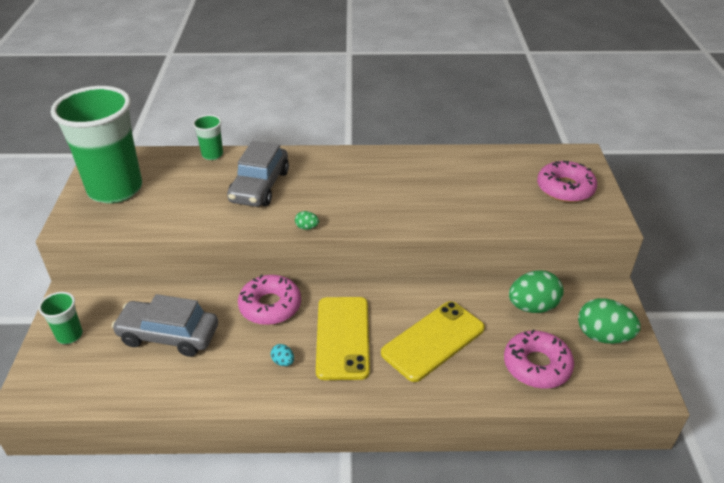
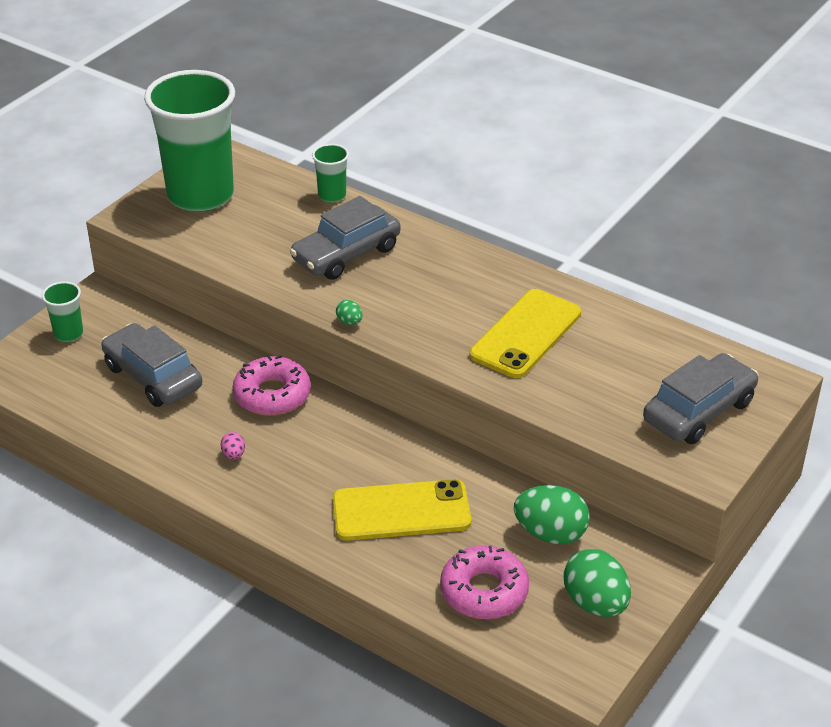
camera: 35 degrees right, 0 degrees up
(283, 362) = (233, 455): turquoise egg -> pink egg
(342, 337) = (313, 461): yellow phone -> yellow phone (525, 334)
(565, 188) = (699, 411): pink donut -> grey car

